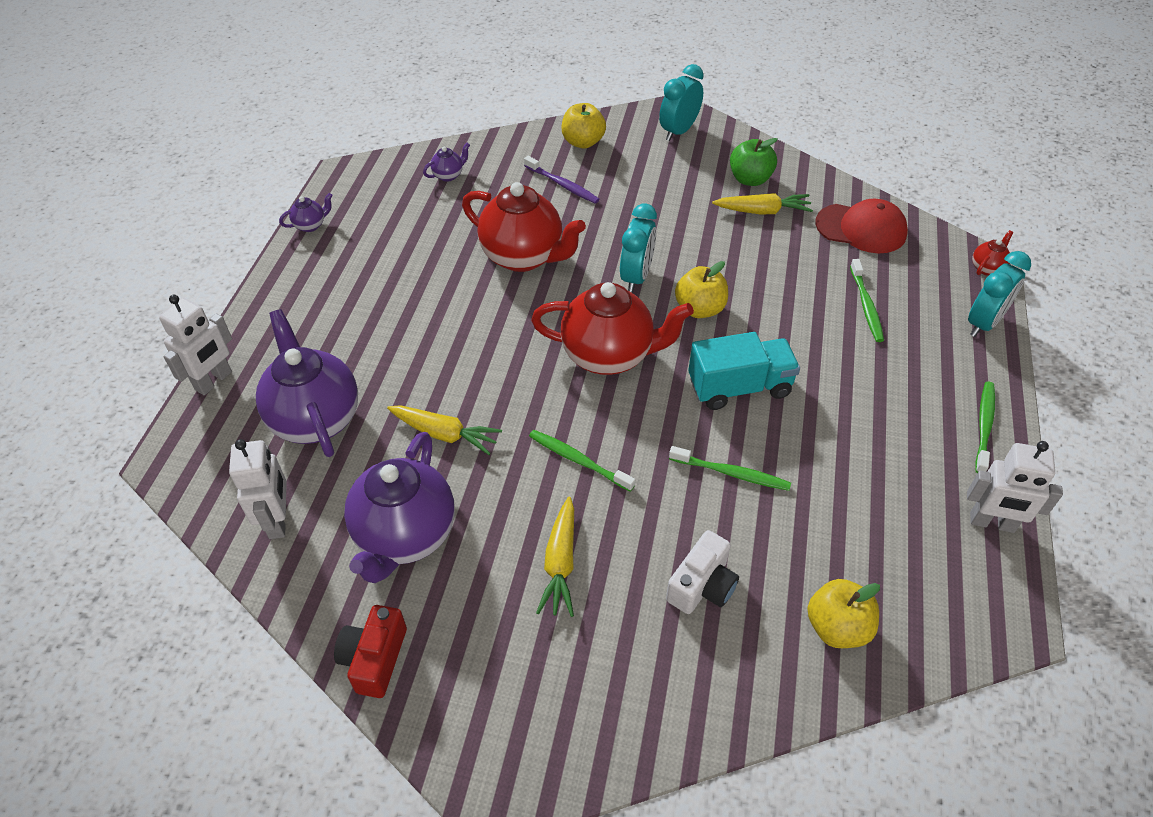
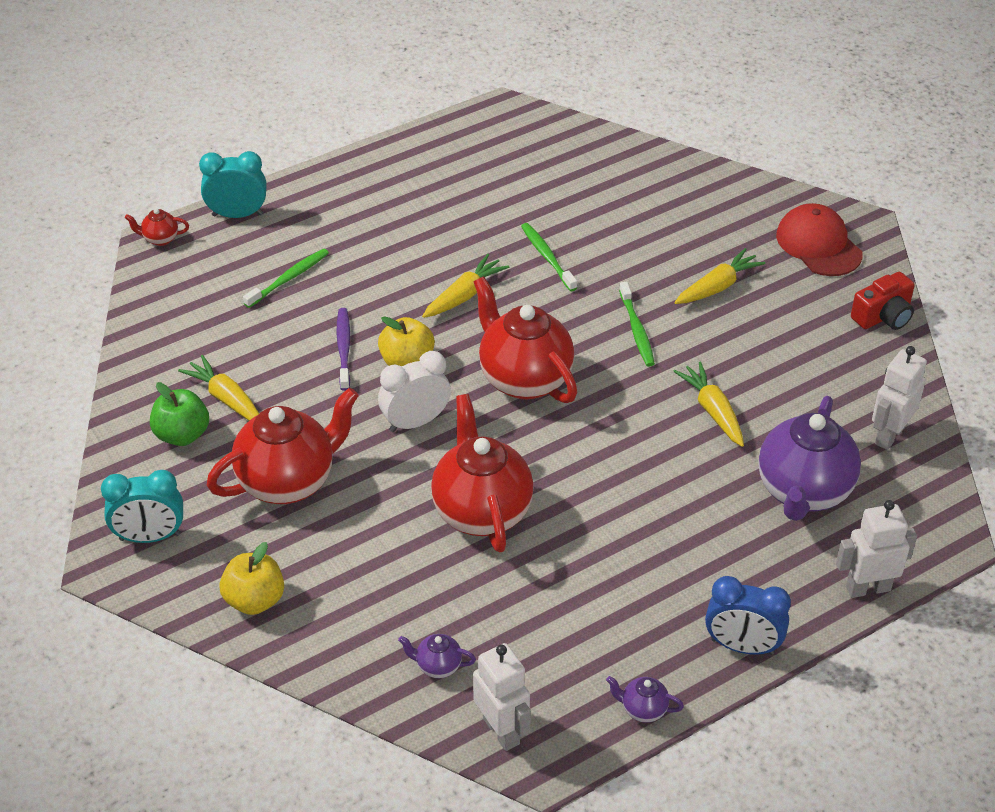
camera: 135 degrees left, 5 degrees down
(277, 291) = (742, 646): none -> blue clock
(405, 536) = (805, 366): purple teapot -> none
(562, 185) = (347, 562): purple toothbrush -> purple toothbrush (344, 348)
(636, 277) = (415, 422): turquoise clock -> white clock
(655, 197) = (288, 481): none -> red teapot
(702, 585) = (646, 223): white camera -> none
(739, 387) = (464, 295): turquoise truck -> yellow carrot
(837, 627) = (597, 163): yellow apple -> none
(861, 229) = (183, 328): red cap -> red cap (818, 245)
(984, 426) = (353, 174): green toothbrush -> none
(992, 523) = (438, 141): white robot -> white robot (501, 731)

